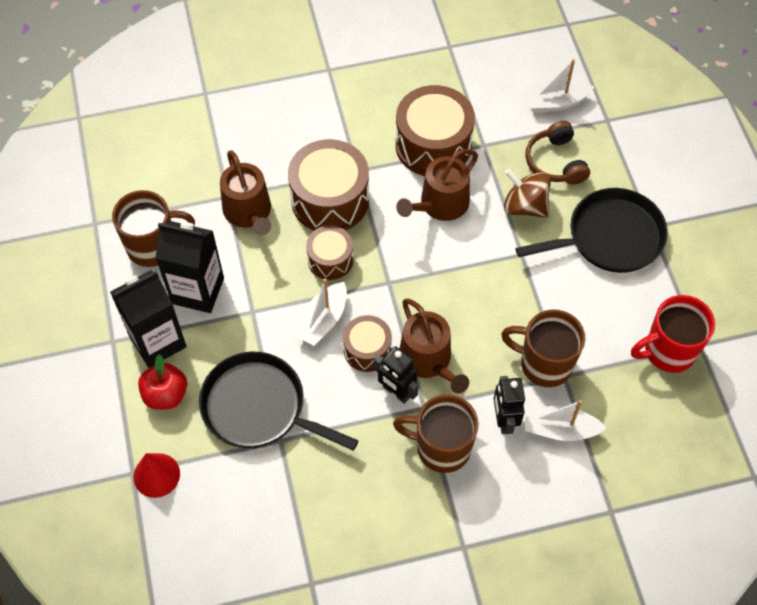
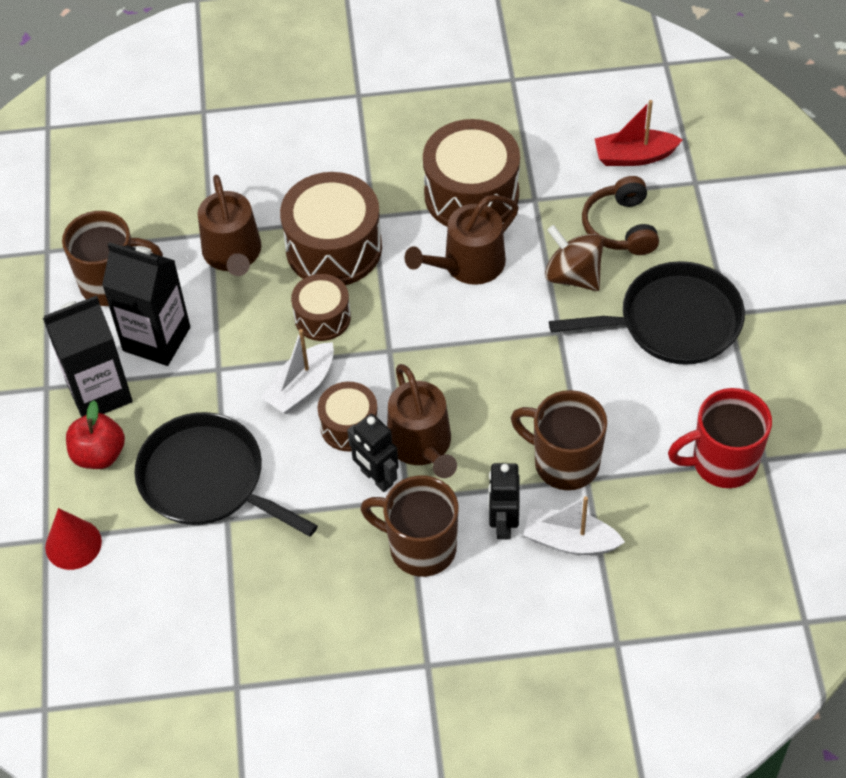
camera: 10 degrees right, 5 degrees down
(556, 102) = (634, 156): white boat -> red boat

